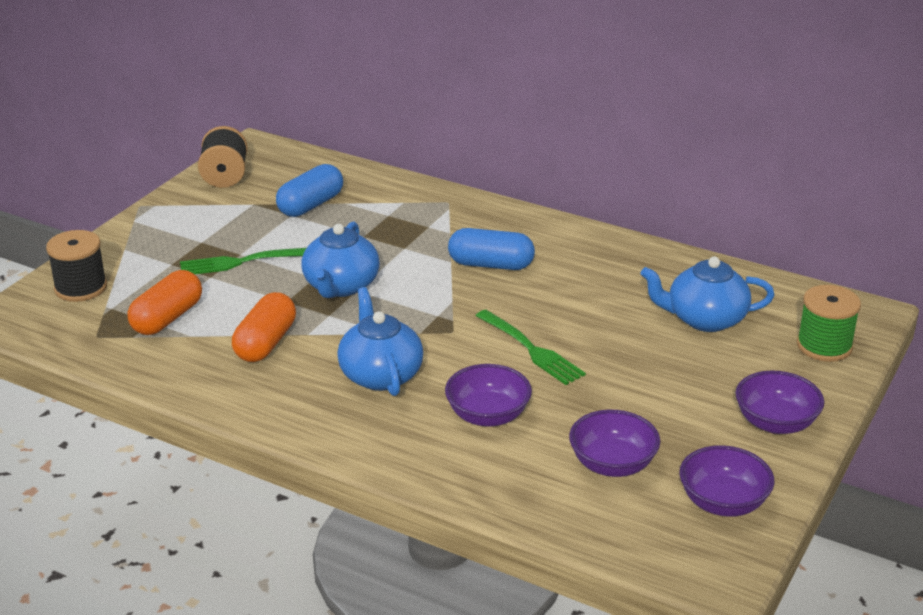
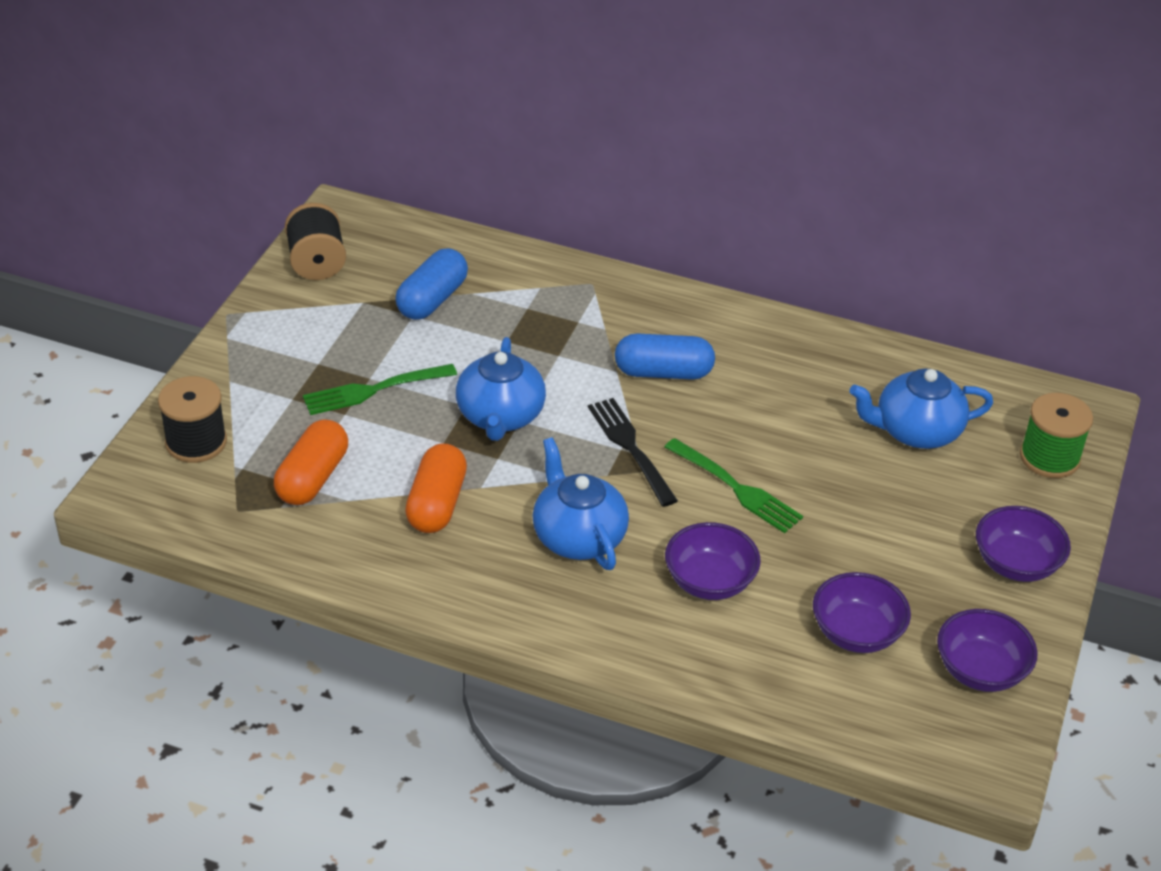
camera: 10 degrees left, 10 degrees up
(447, 315) = (631, 448): none -> black fork

